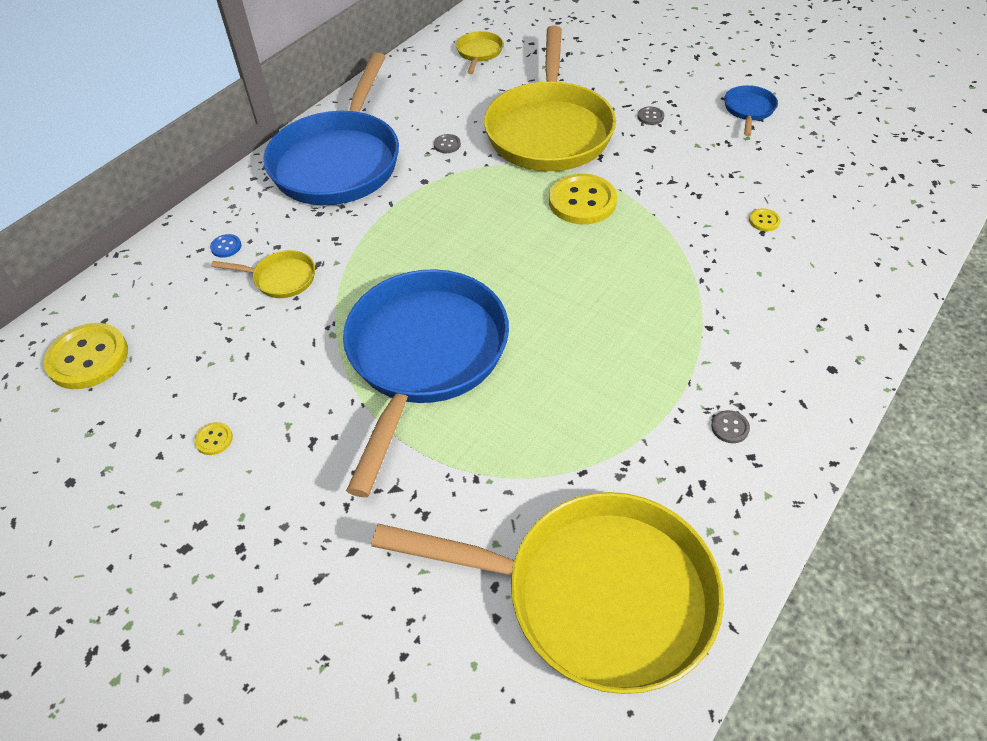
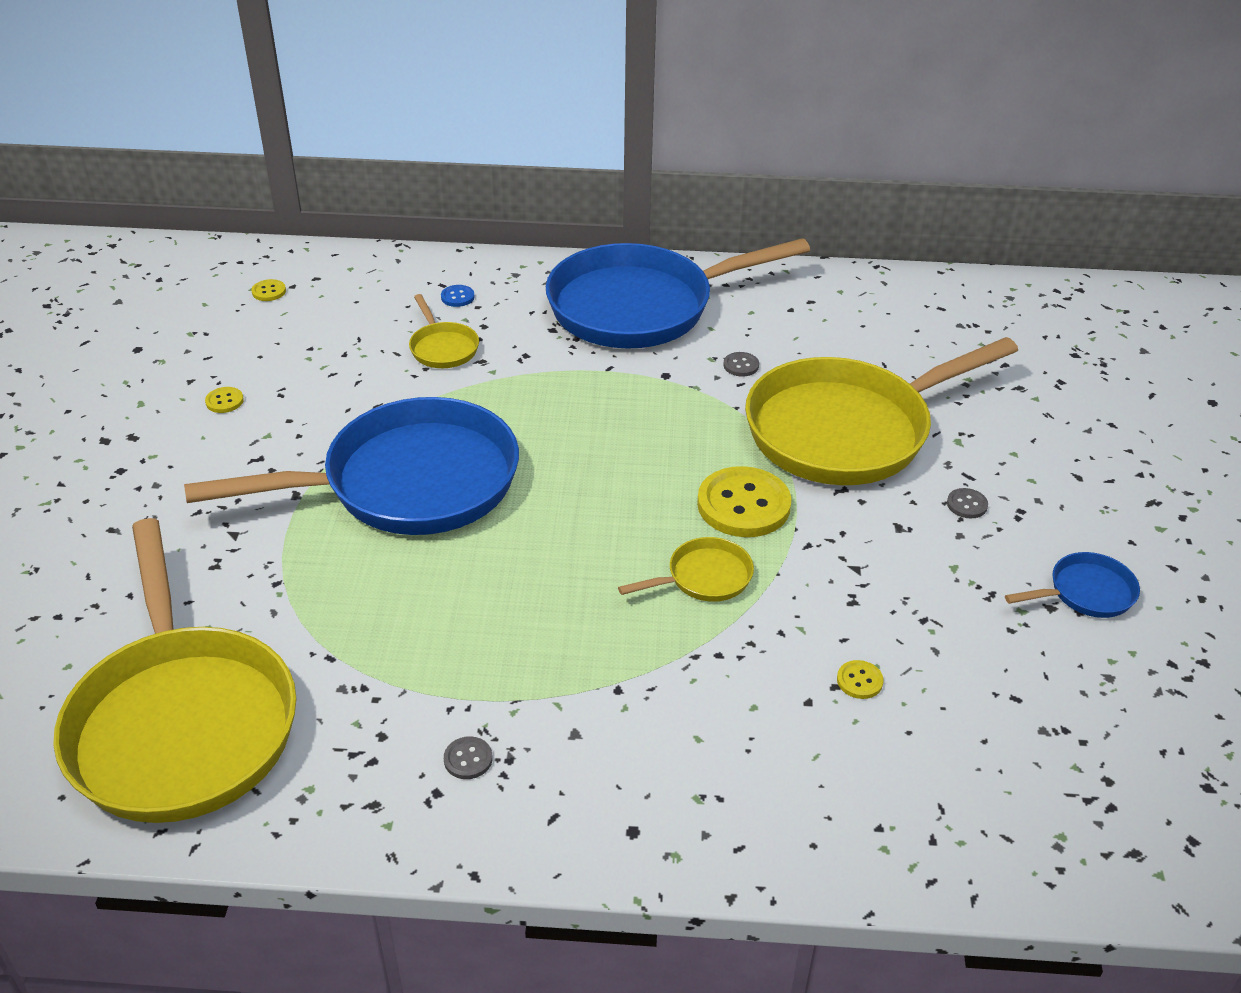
camera: 55 degrees right, 10 degrees down
(88, 358) = (269, 291): yellow button -> yellow button, size x0.43
(479, 53) = (934, 320): yellow pan -> yellow pan (704, 578)

